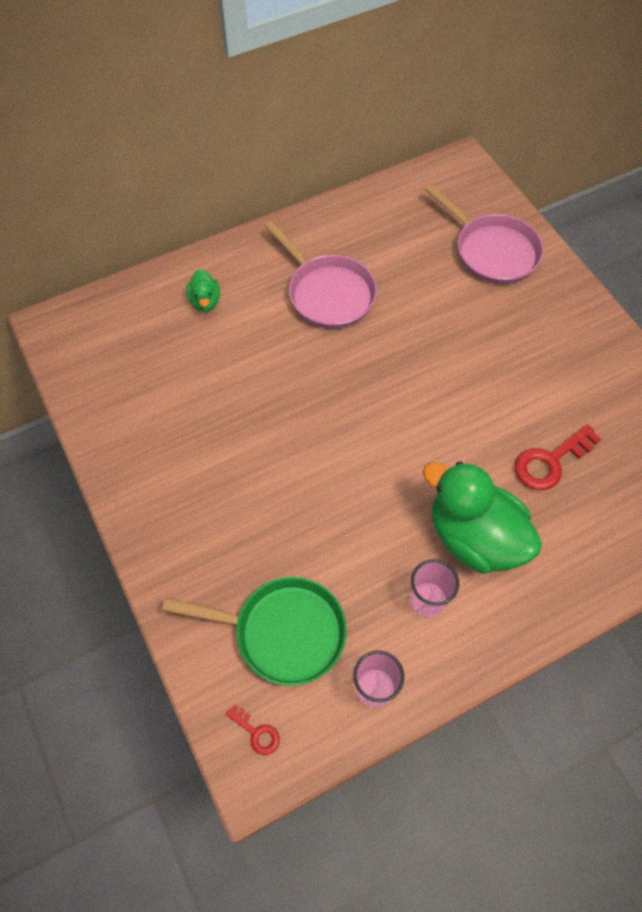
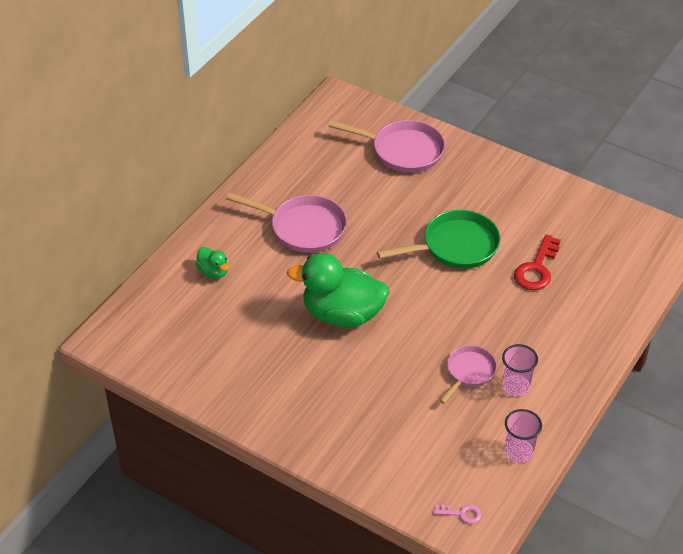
camera: 30 degrees left, 15 degrees down
(256, 732) = (461, 513): red key -> pink key
(282, 632) = (435, 450): green pan -> green pan (455, 246)
(386, 553) = (469, 372): none -> pink pan
(474, 537) = (519, 336): green duck -> green duck (342, 314)

